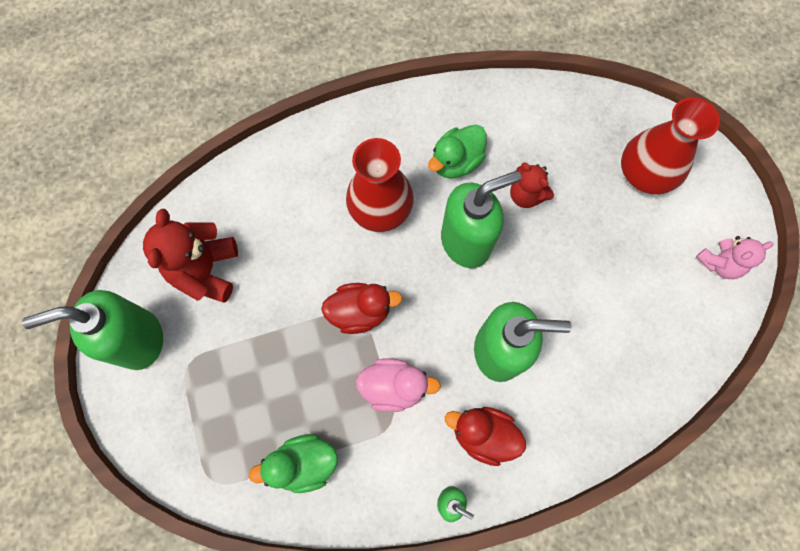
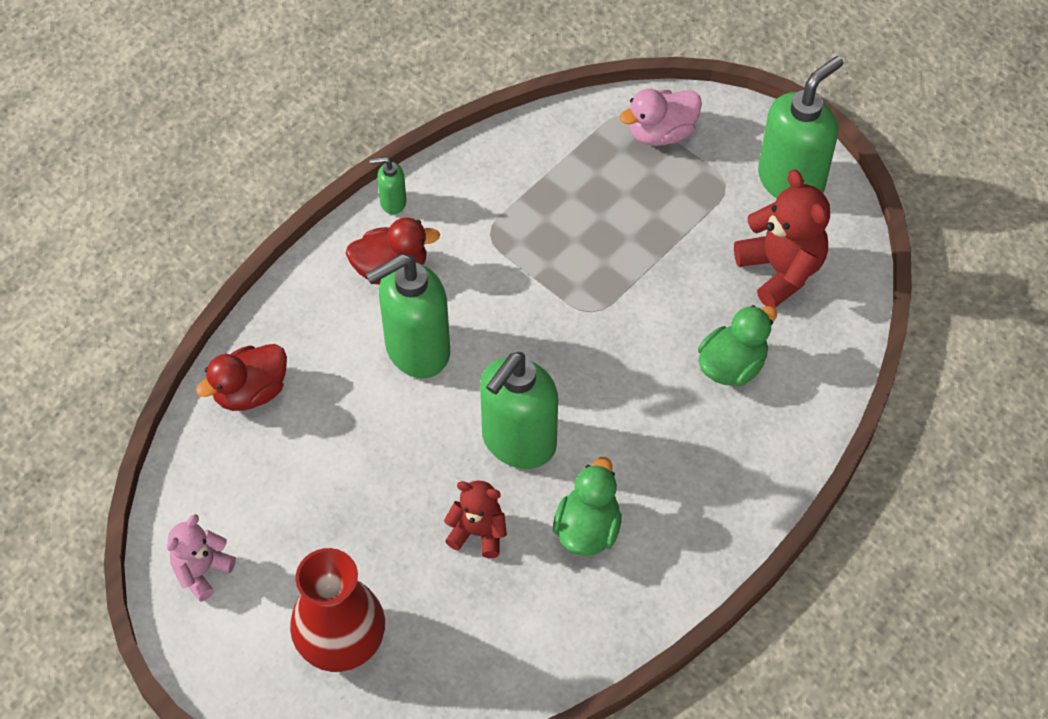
camera: 150 degrees right, 15 degrees down
(304, 463) = (551, 165): green duck -> green duck (732, 366)
(360, 312) = (588, 313): red duck -> red duck (250, 392)
(380, 209) = (640, 427): red vase -> none
(394, 387) = (507, 265): pink duck -> pink duck (661, 133)

